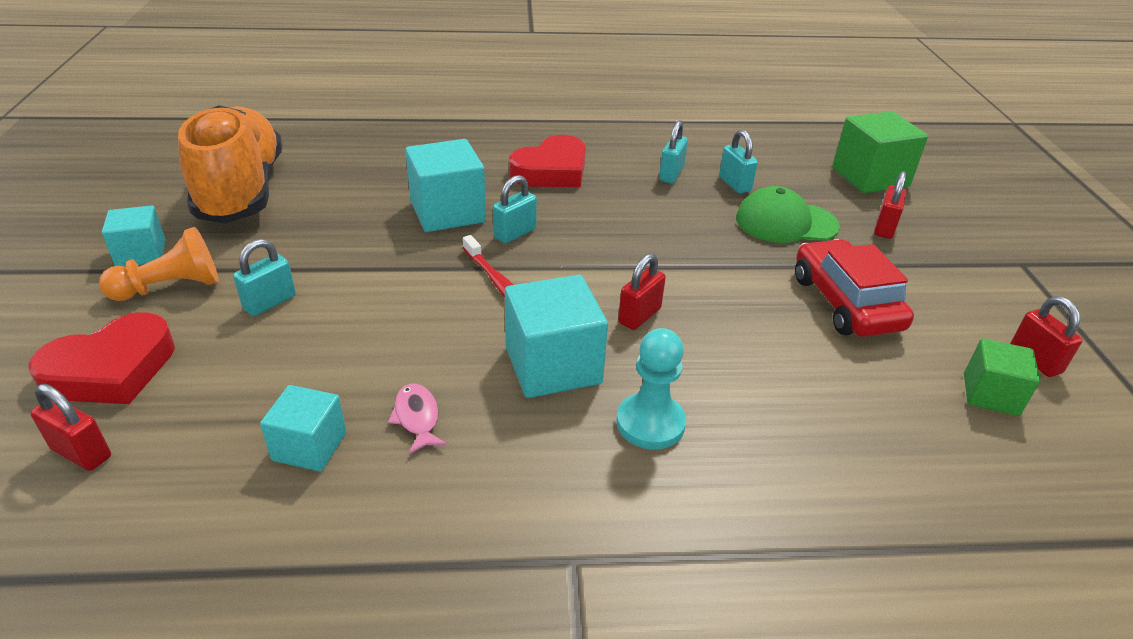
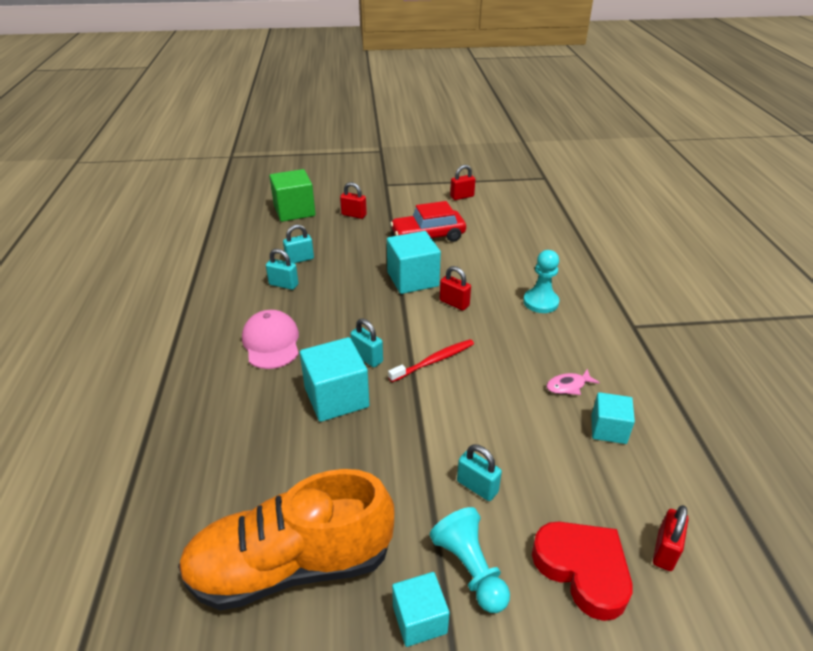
camera: 90 degrees left, 0 degrees up
(170, 287) = (470, 568): orange pawn -> turquoise pawn
(551, 171) = (271, 342): red heart -> pink cap
(553, 365) = (507, 335): turquoise cube -> turquoise cube (413, 279)
(786, 222) = (349, 245): green cap -> none
(990, 394) = (488, 211): green cube -> none

